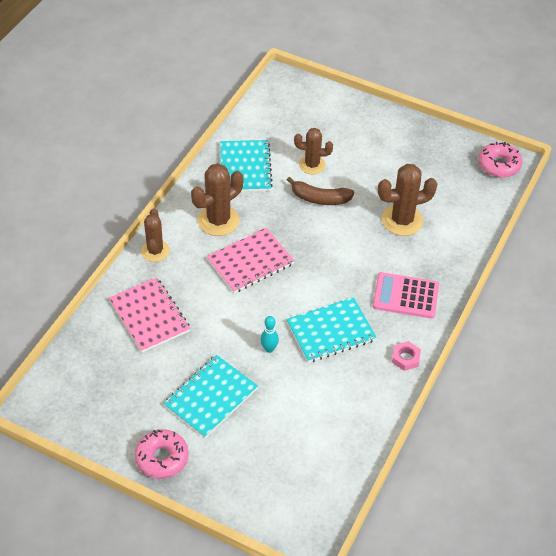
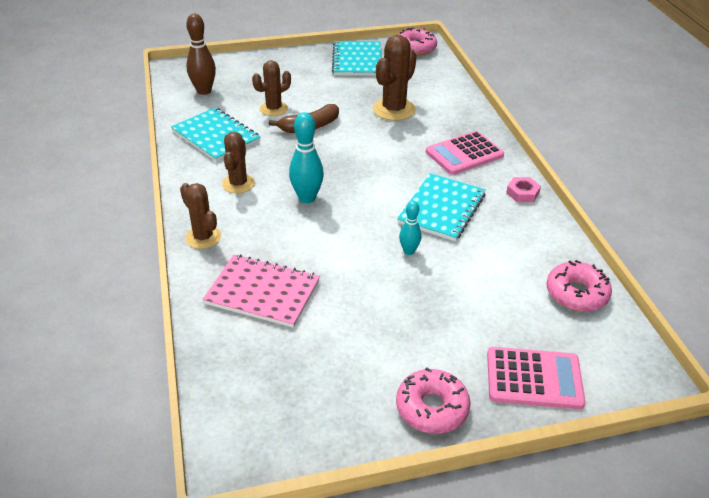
camera: 40 degrees left, 10 degrees down
(211, 397) = (409, 322): turquoise notebook -> turquoise notebook (357, 60)
(218, 220) = (238, 184): brown cactus -> brown cactus, size x0.66
(240, 486) = (534, 378): none -> pink calculator
(250, 262) = (307, 198): pink notebook -> turquoise bowling pin
(279, 116) = (204, 91): none -> brown bowling pin
(340, 456) = (576, 293): none -> pink donut

